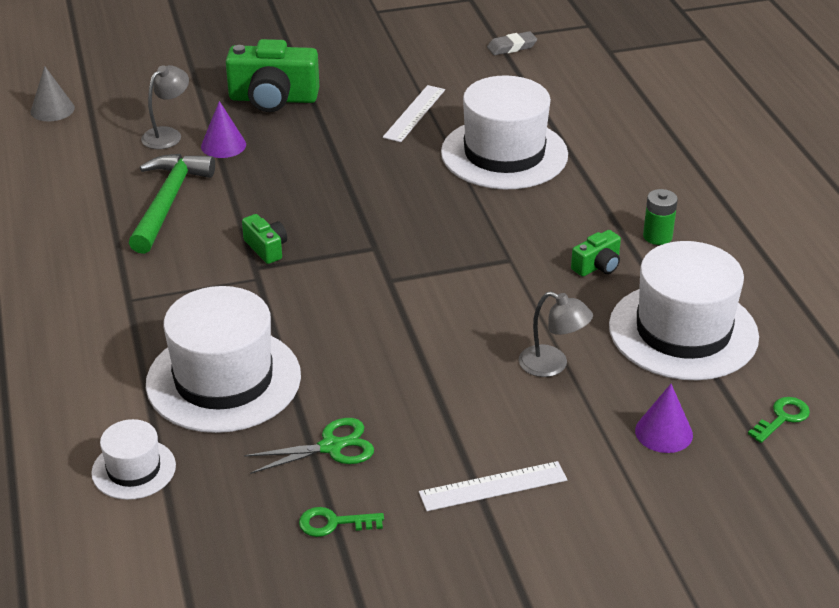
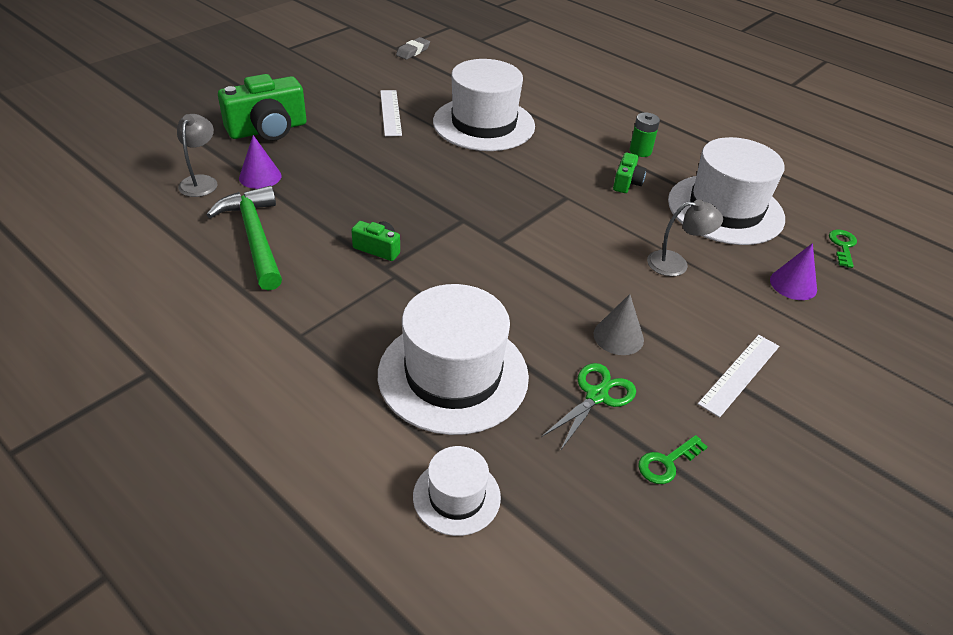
camera: 35 degrees left, 5 degrees up
(52, 109) = (66, 190): grey cone -> grey cone (618, 336)

